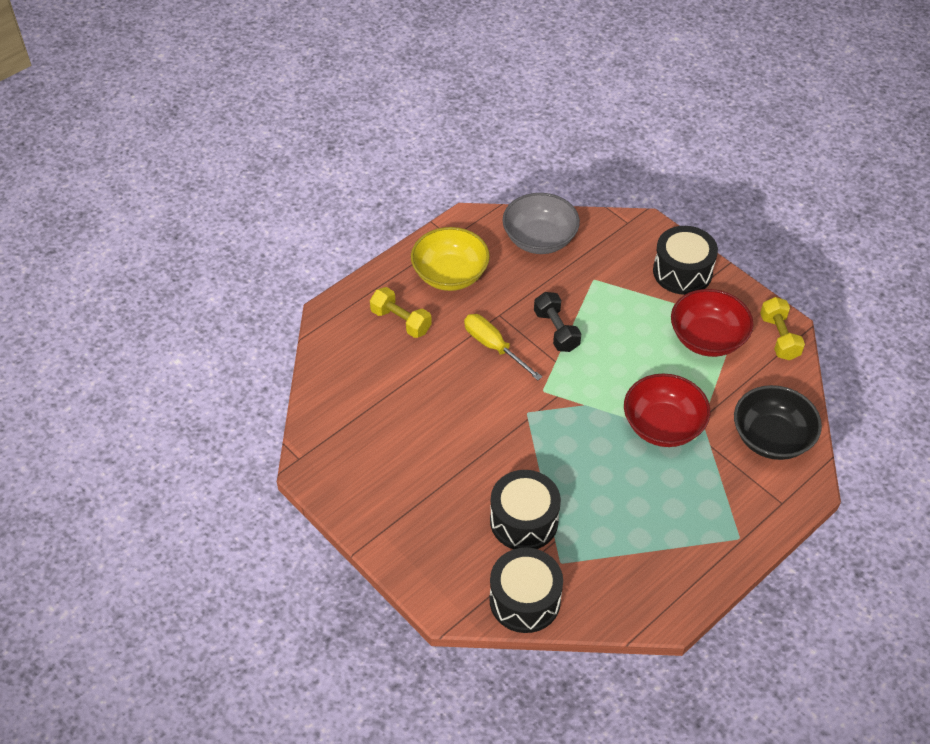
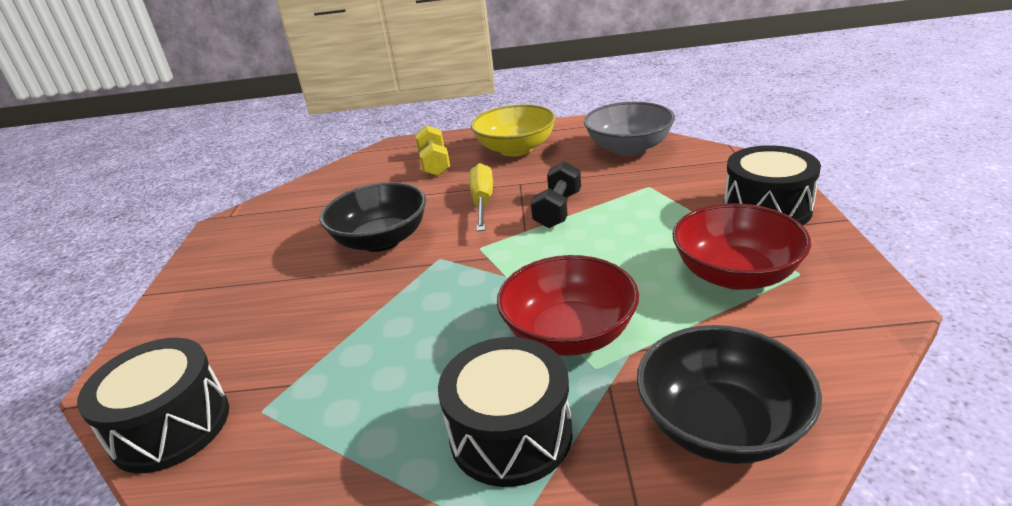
camera: 45 degrees right, 20 degrees down
(465, 418) = (381, 240): none -> black bowl
(524, 521) = (295, 347): black drum -> black drum (511, 434)
(779, 337) = (856, 311): yellow dumbbell -> none

